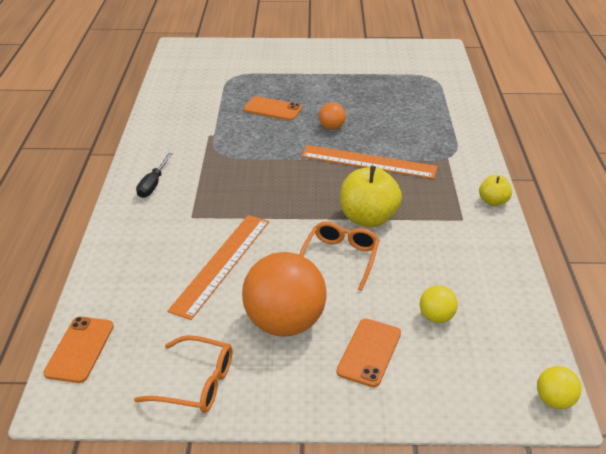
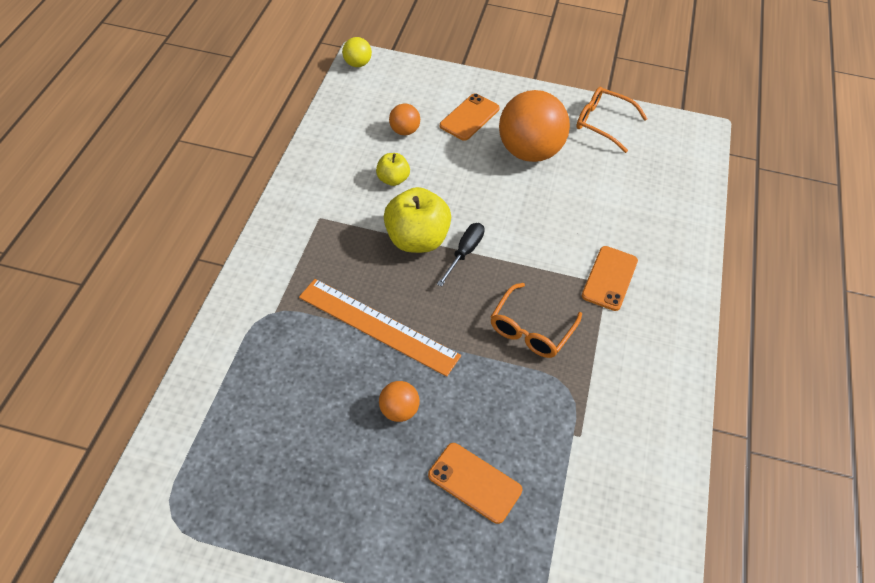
camera: 170 degrees left, 15 degrees up
(80, 349) = (695, 165): orange phone -> orange phone (609, 278)
(153, 184) = (653, 346): black screwdriver -> black screwdriver (464, 253)
(221, 264) = (577, 218): orange ruler -> none
(340, 258) = (462, 200): orange glasses -> orange glasses (531, 330)
(436, 317) = (404, 131): yellow ball -> orange ball
(493, 201) = (271, 232): yellow apple -> yellow apple (392, 179)

